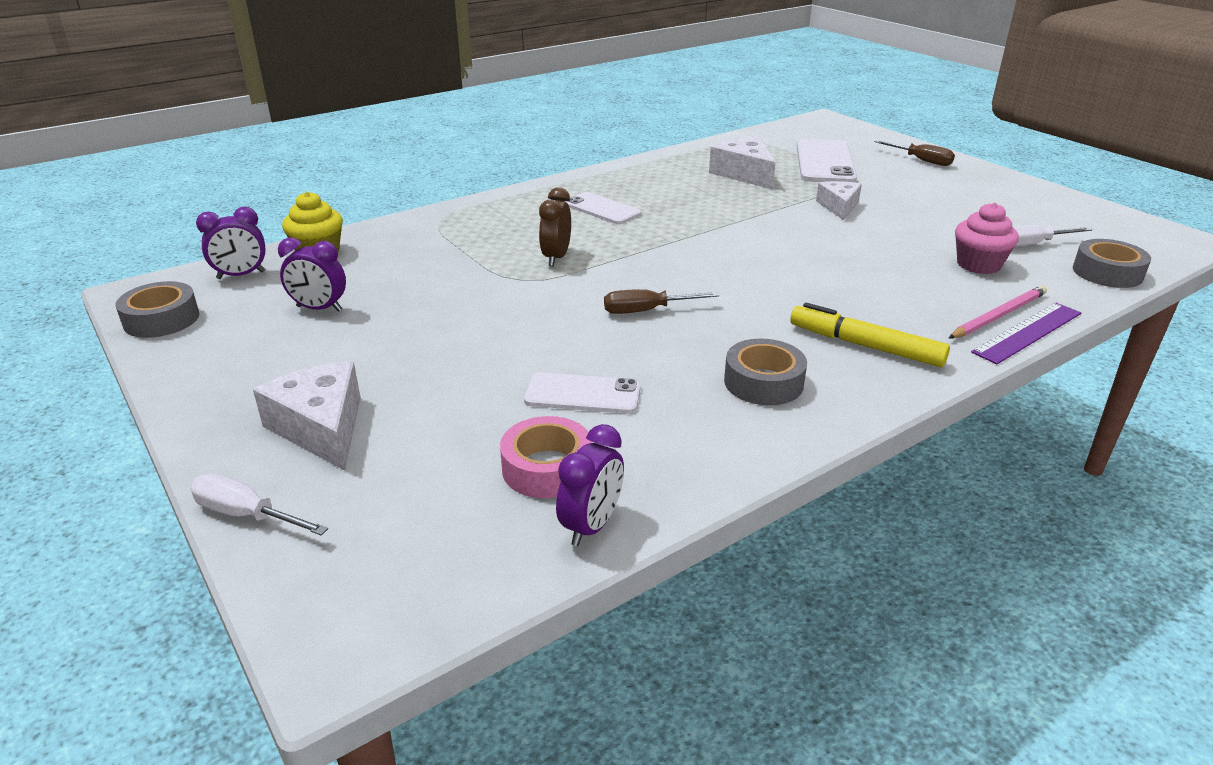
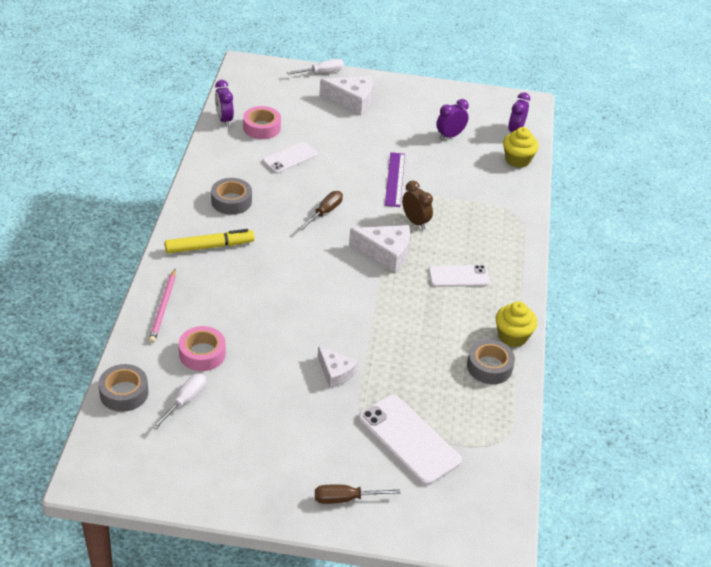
camera: 130 degrees right, 10 degrees up
(161, 319) = (491, 100): grey tape -> grey tape (489, 367)
(633, 168) = (512, 336): none -> yellow cupcake
(744, 174) = (439, 379): white cheese -> white cheese (385, 253)
(978, 265) = (202, 354): pink cupcake -> pink tape
(1027, 332) = (142, 302): purple ruler -> purple ruler (395, 179)

